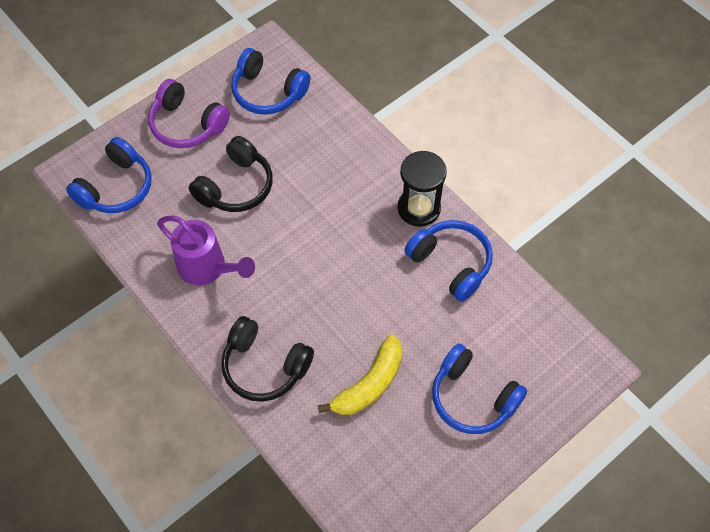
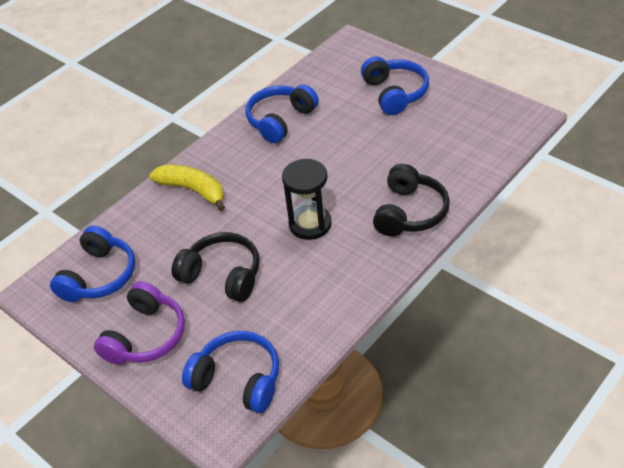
camera: 95 degrees left, 15 degrees down
(207, 268) = (321, 275): purple watering can -> none
(370, 384) = (403, 147): yellow banana -> yellow banana (193, 190)
(419, 208) = (229, 146): black hourglass -> black hourglass (310, 224)
(472, 397) = (395, 93): blue headphones -> blue headphones turned 45 degrees counterclockwise

